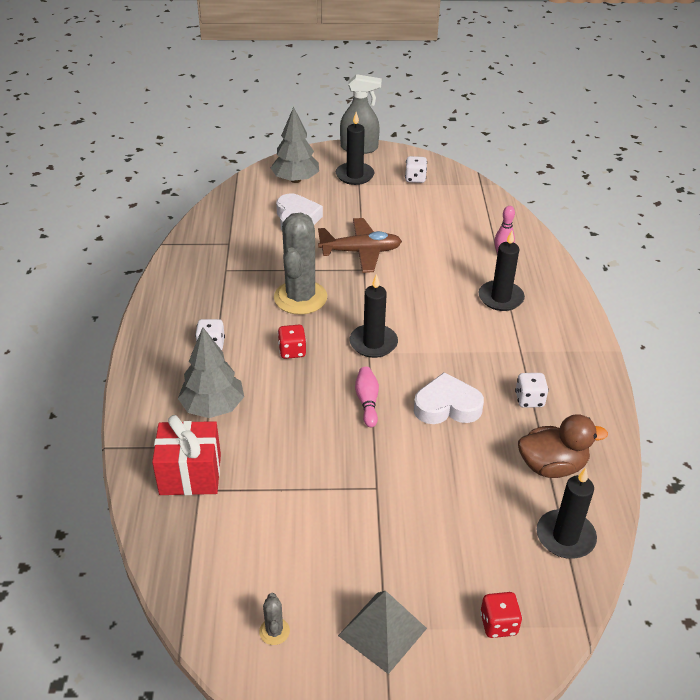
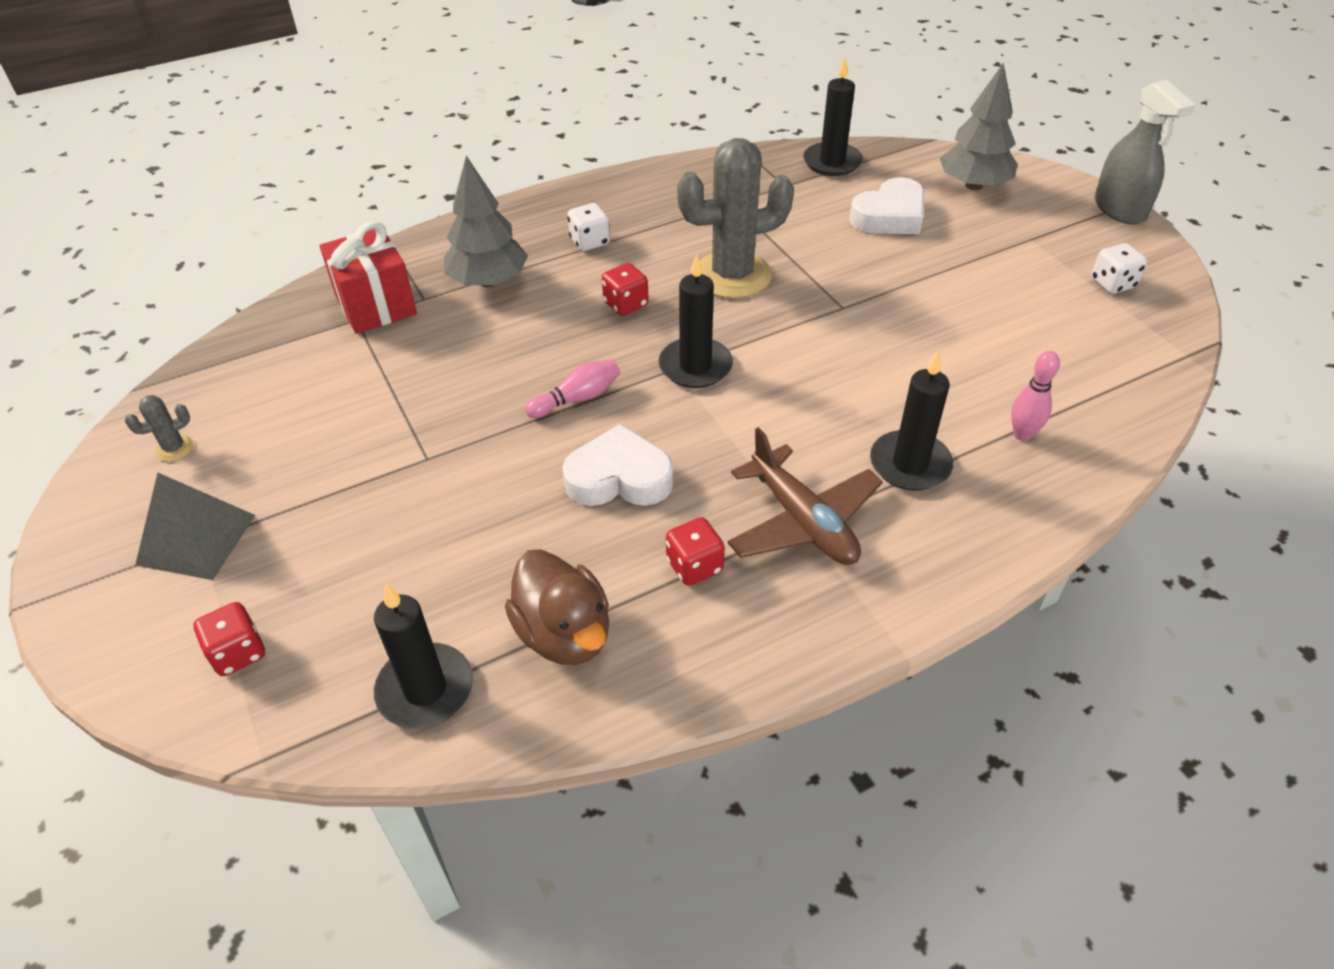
camera: 65 degrees right, 5 degrees up
(354, 175) = (1047, 228): black candle -> black candle (832, 162)
(361, 252) = (877, 292): brown plane -> brown plane (803, 521)
(447, 406) = (619, 478): white heart -> white heart turned 60 degrees counterclockwise
(529, 399) = (694, 566): white dice -> red dice

